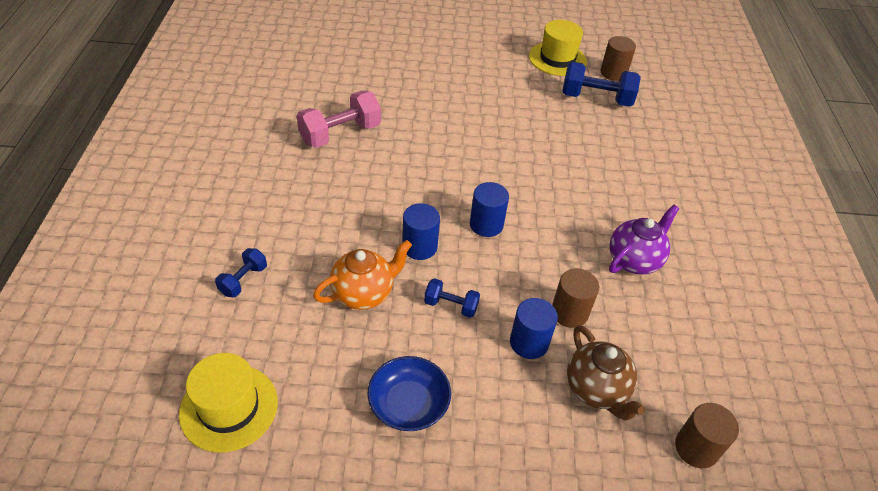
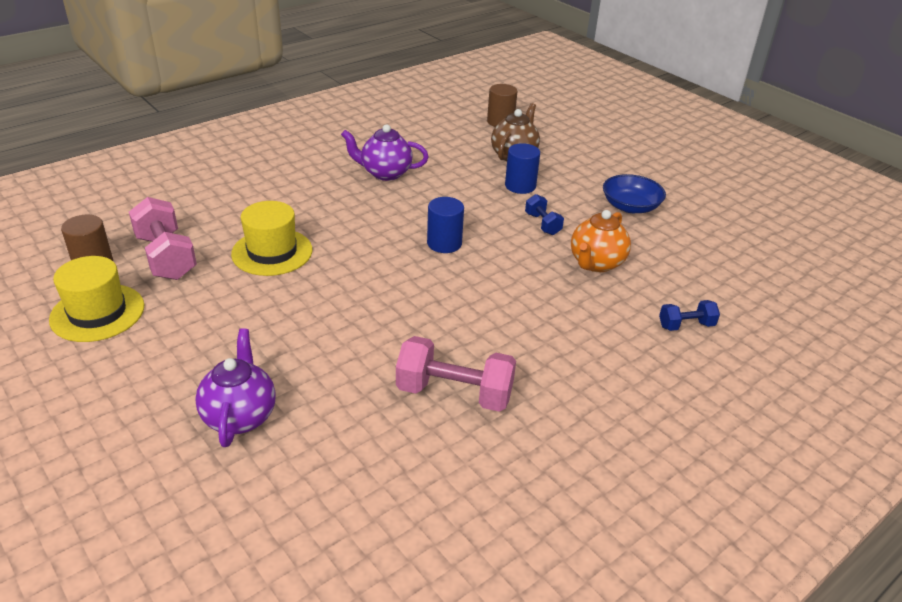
camera: 130 degrees left, 10 degrees down
(229, 407) = (751, 265): yellow hat -> yellow hat (272, 252)
(363, 293) = (596, 263): orange teapot -> orange teapot turned 75 degrees counterclockwise
(418, 66) = (240, 416): none -> purple teapot
(419, 247) = (516, 262): blue cylinder -> none
(569, 312) = (472, 181): brown cylinder -> none
(596, 98) = (166, 257): blue dumbbell -> pink dumbbell

